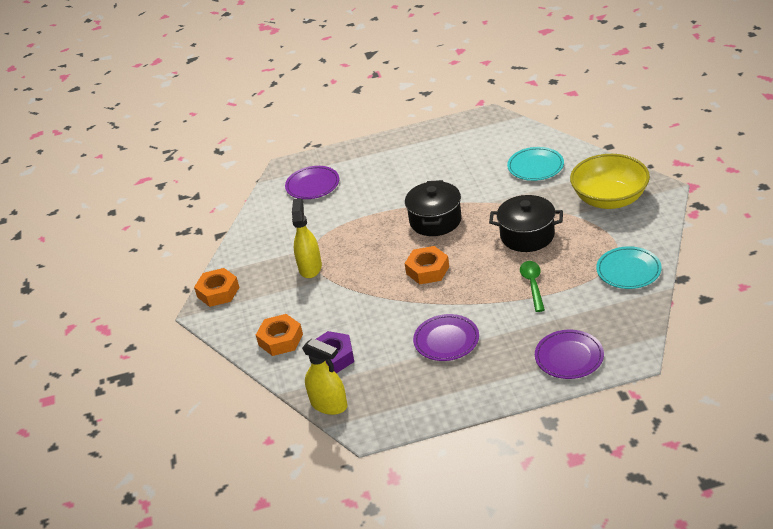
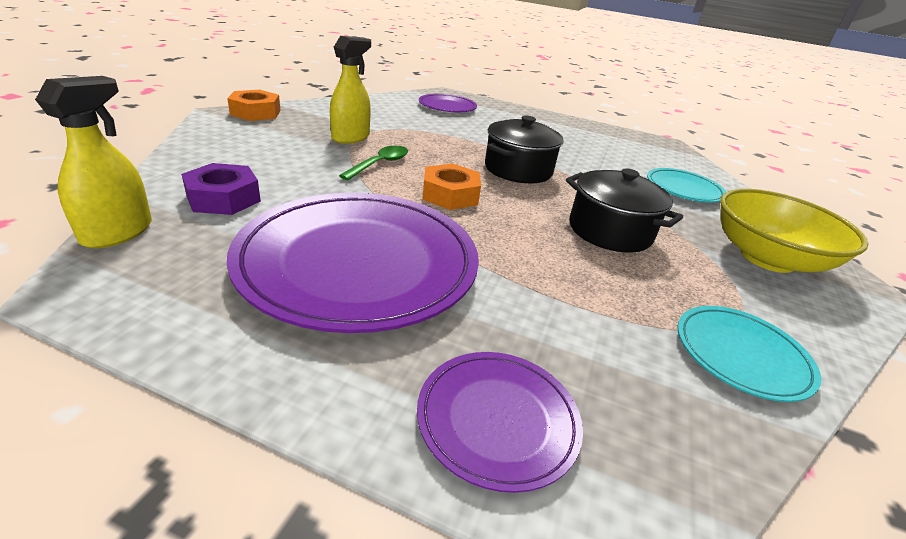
camera: 25 degrees right, 5 degrees down
(280, 340) = (220, 159): orange nut -> none
(329, 405) = (118, 232): yellow spray bottle -> yellow spray bottle turned 135 degrees counterclockwise
(446, 340) = (359, 263): purple plate -> purple plate, size x2.03
(533, 285) = (558, 279): green spoon -> green spoon (380, 164)

